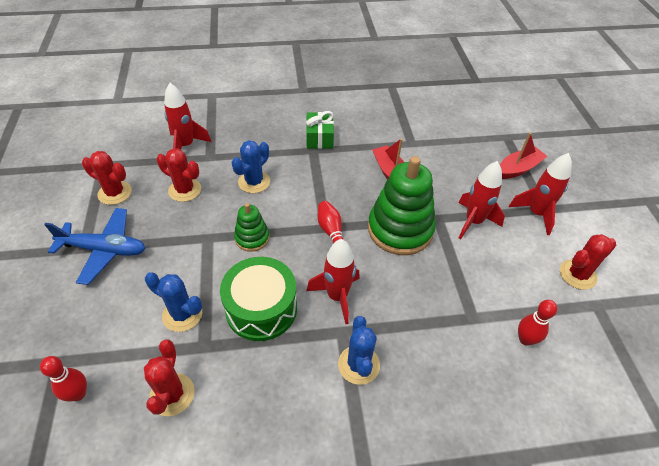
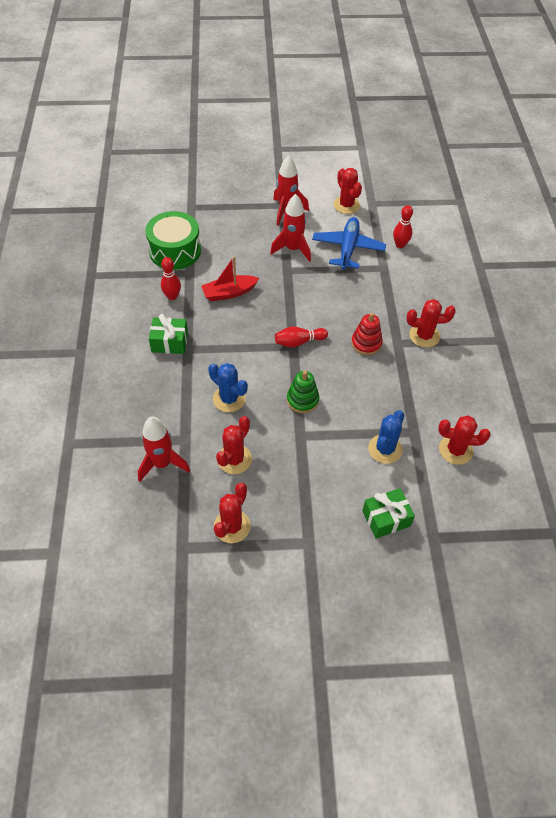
camera: 85 degrees left, 5 degrees up
(78, 394) = (460, 516): red bowling pin -> red bowling pin (172, 296)
(94, 314) = (386, 518): none -> green gift
(104, 250) = (312, 523): blue plane -> blue plane (348, 249)
(261, 308) = (378, 393): green drum -> green drum (175, 251)
(337, 296) = (366, 343): red rocket -> red stacking toy
(358, 365) = (424, 336): blue cactus -> red cactus
(400, 229) = (298, 296): green stacking toy -> none
(518, 169) = (234, 209): red boat -> none

